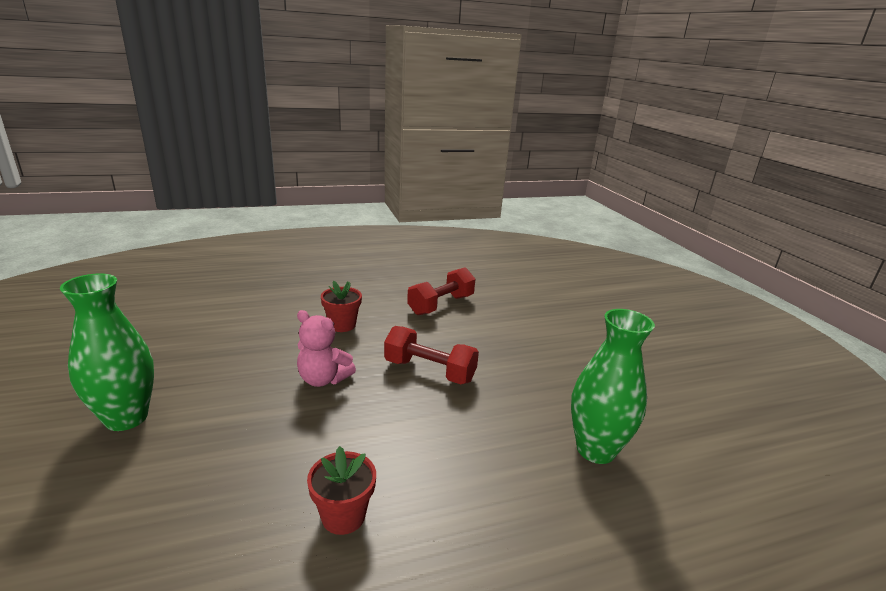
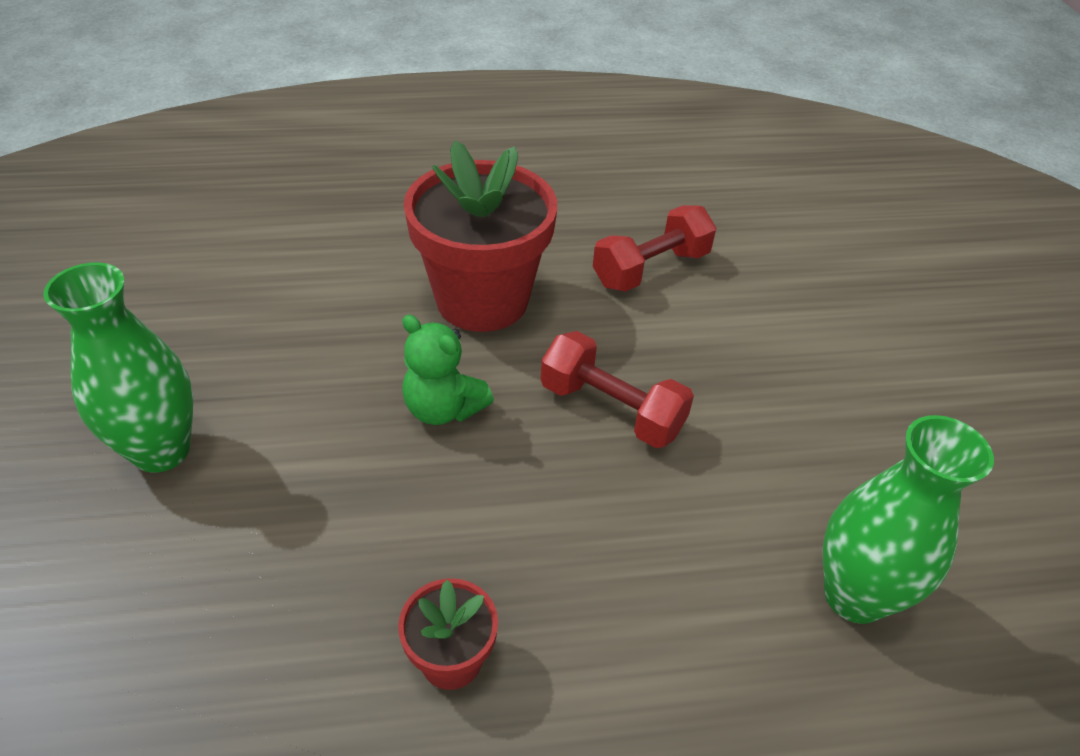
camera: 10 degrees right, 20 degrees up
(323, 379) = (443, 408): pink teddy bear -> green teddy bear
(342, 325) = (482, 300): red flower pot -> red flower pot, size x2.14

